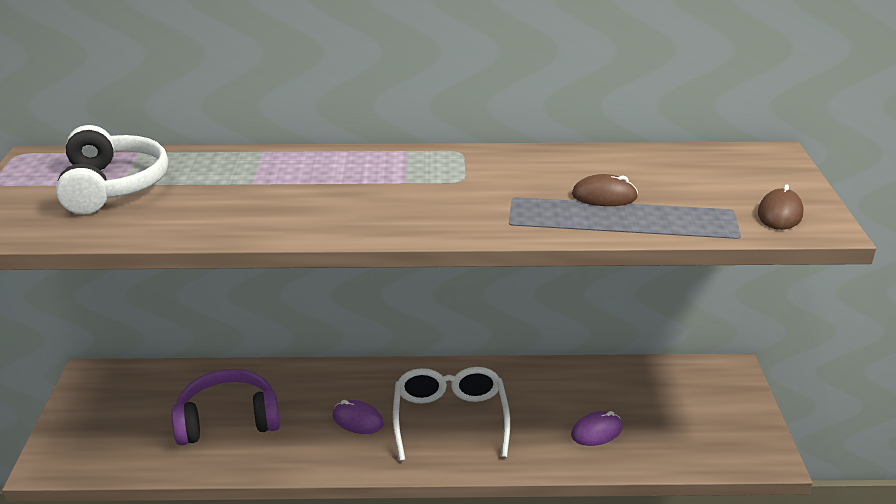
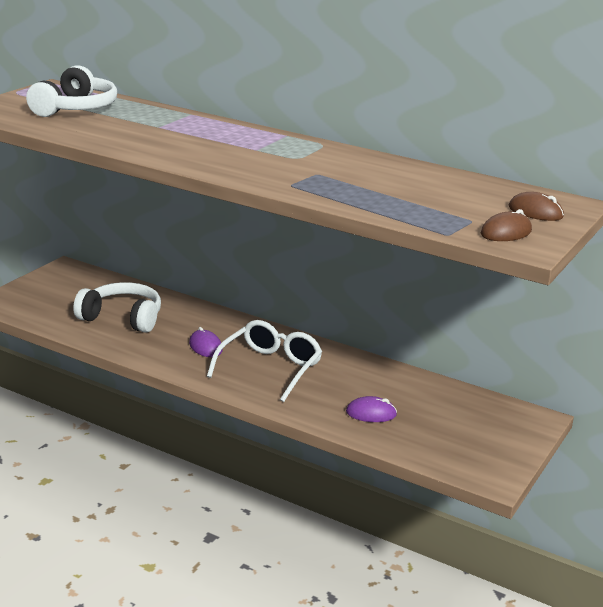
camera: 30 degrees right, 5 degrees down
(228, 420) = (122, 318): purple headphones -> white headphones
(604, 196) = (385, 190): brown mouse -> brown mouse (535, 212)

